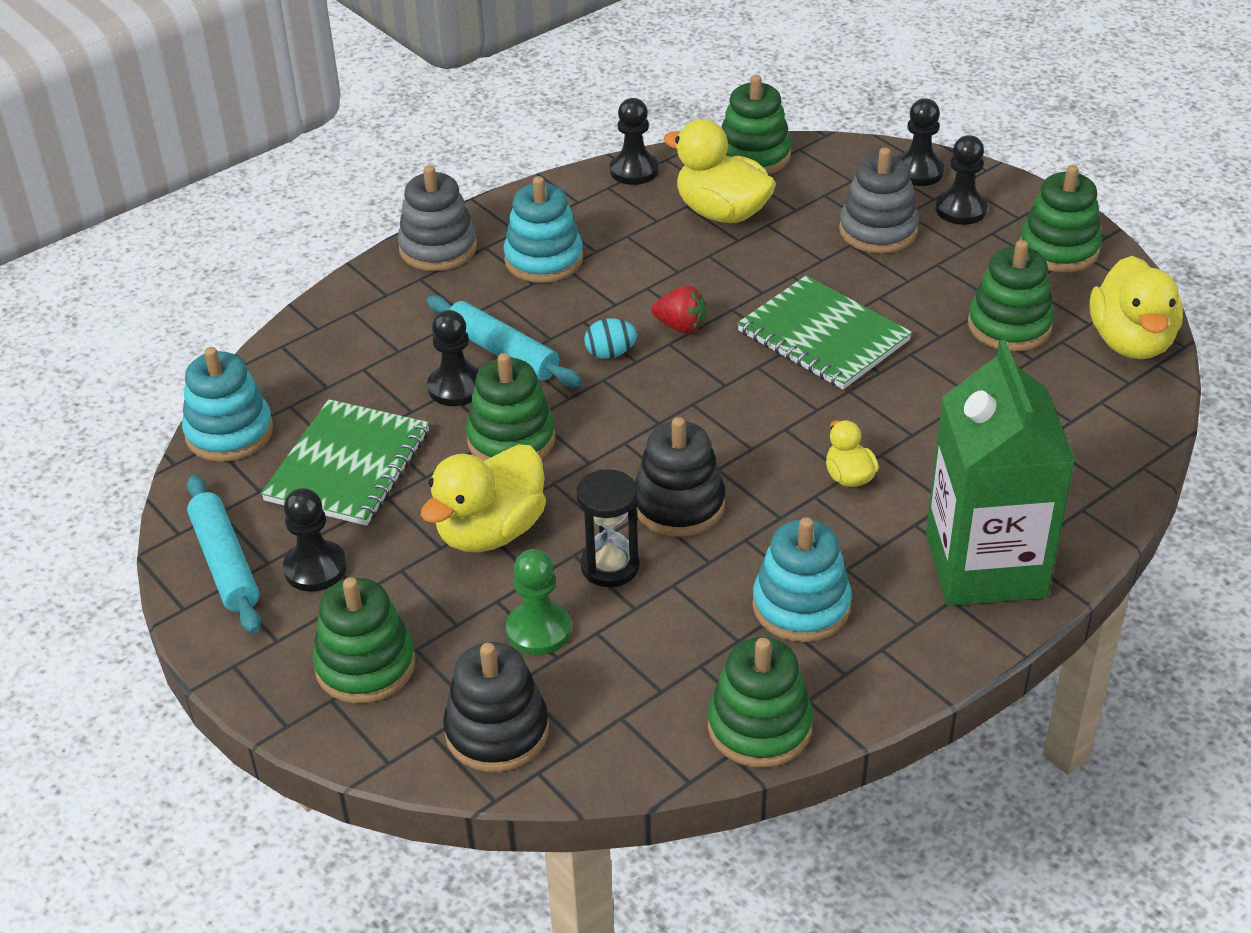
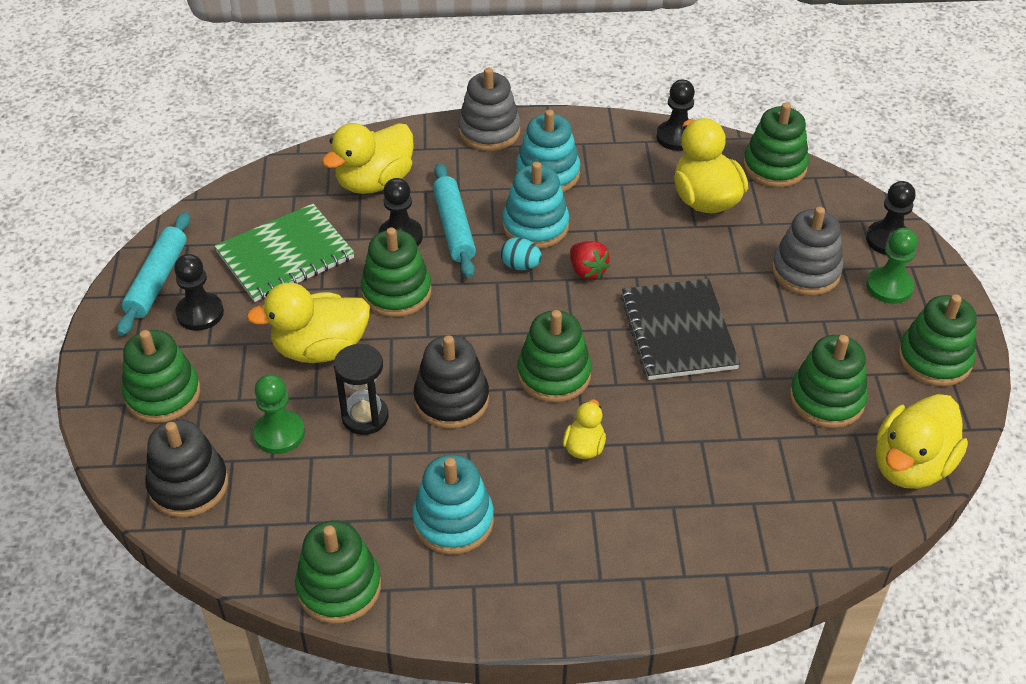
camera: 35 degrees right, 5 degrees up
(229, 433) = (243, 195): turquoise stacking toy -> turquoise stacking toy (535, 226)
(367, 350) = (374, 182): none -> yellow duck
(751, 431) = (554, 374): none -> green stacking toy
(823, 336) = (678, 332): green notebook -> black notebook
(961, 209) = (889, 287): black pawn -> green pawn
(985, 566) = (608, 572): green carton -> none

